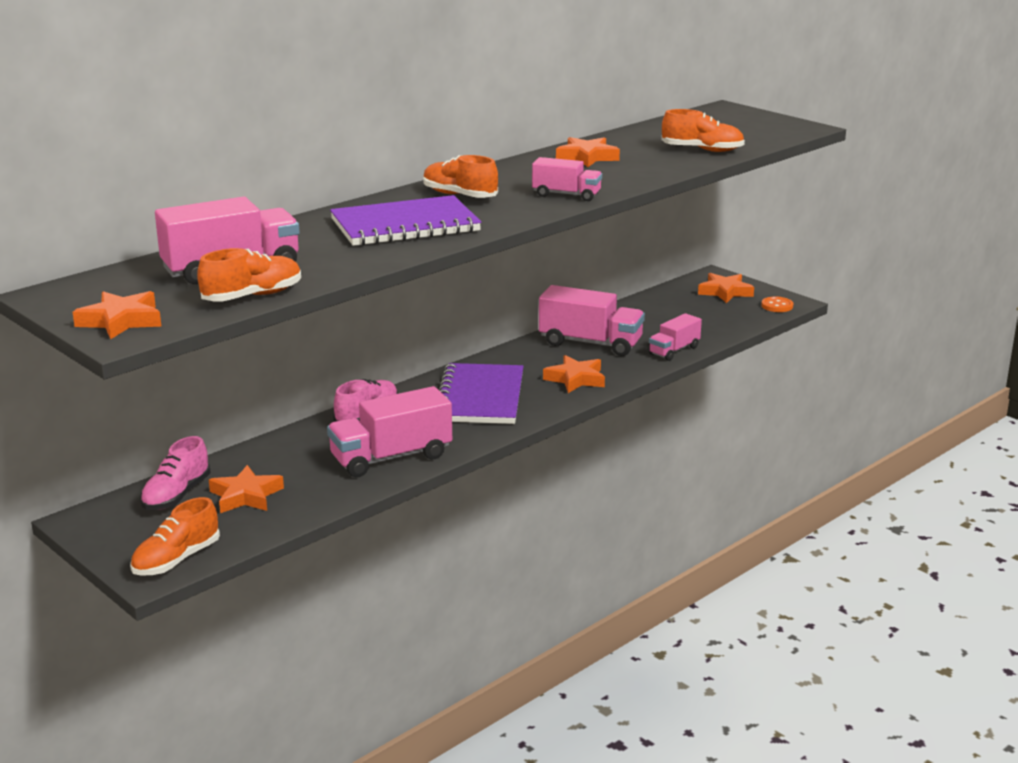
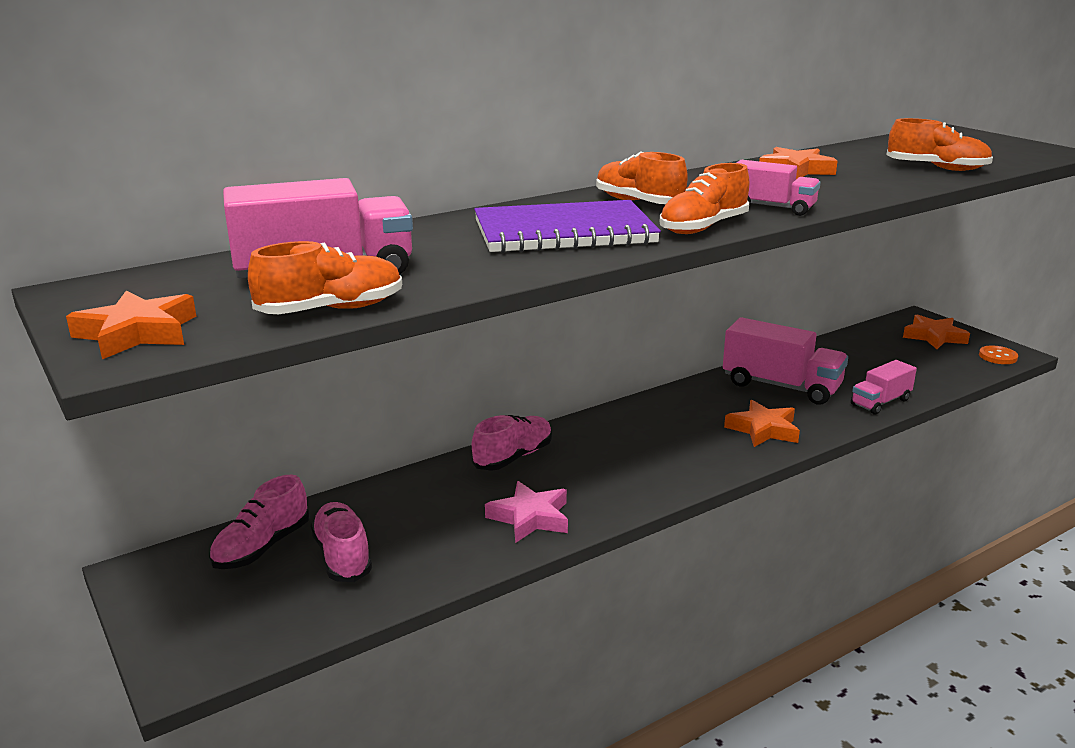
camera: 10 degrees right, 0 degrees up
(176, 560) = (224, 649): orange shoe -> orange shoe (703, 227)
(246, 496) = (342, 556): orange star -> pink shoe
(391, 457) = (530, 517): pink truck -> pink star
(480, 397) = (648, 444): purple notebook -> none

